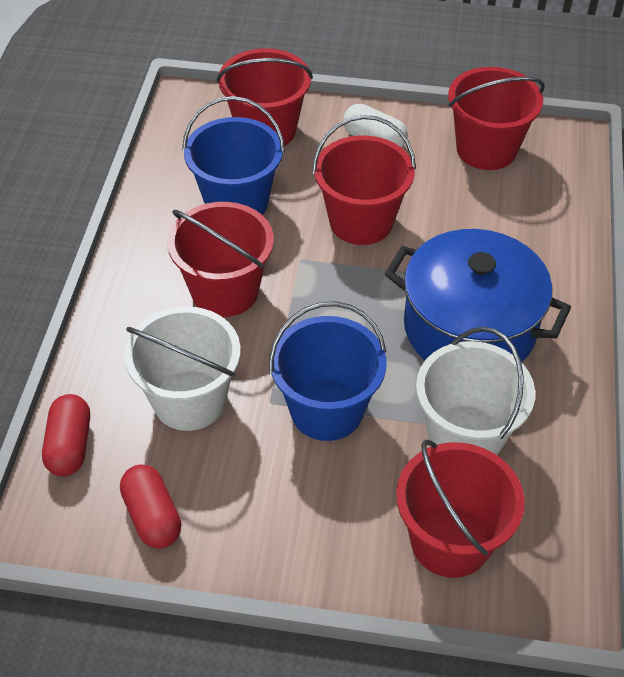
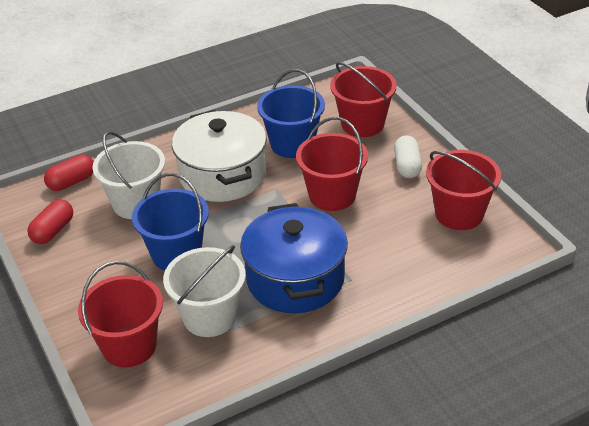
camera: 55 degrees right, 10 degrees down
(225, 291) = (222, 175): red bucket -> white pot

